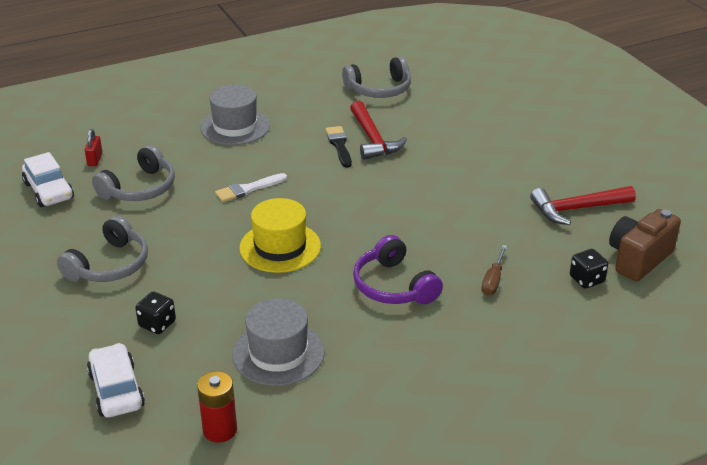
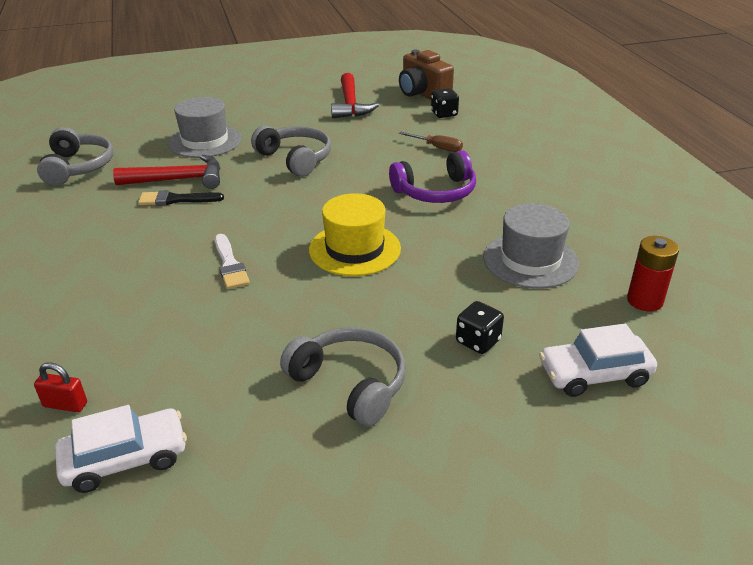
camera: 80 degrees left, 0 degrees up
(140, 188) = (176, 355): grey headphones -> grey headphones (295, 159)
(235, 127) = (77, 268): grey hat -> grey hat (205, 141)

